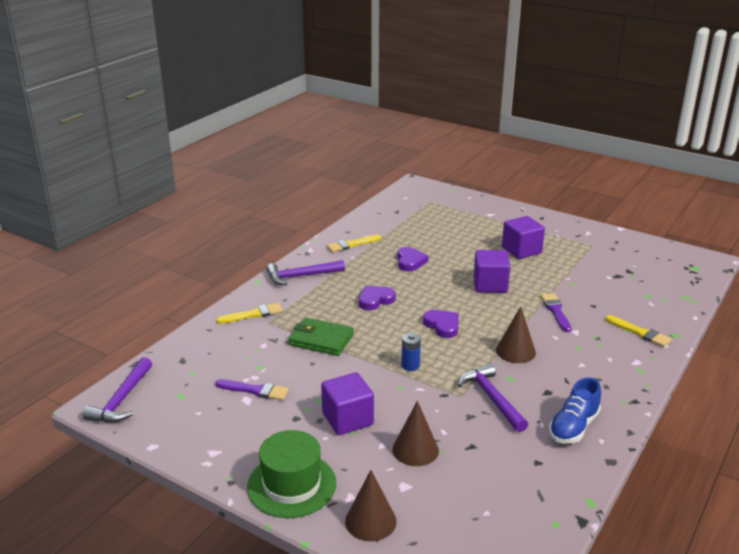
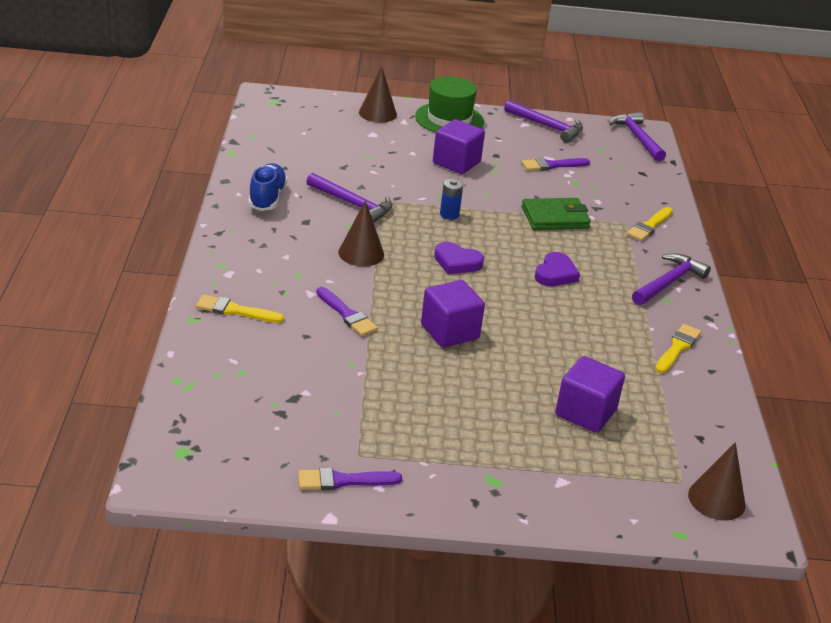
camera: 145 degrees right, 5 degrees up
(194, 441) = (547, 126): none -> purple hammer
(410, 262) = (577, 340): purple heart -> none
(415, 450) = (384, 155): brown cone -> brown cone (716, 499)
(521, 250) = (454, 408): purple cube -> purple cube (585, 412)
(606, 238) = (343, 481): none -> purple brush

